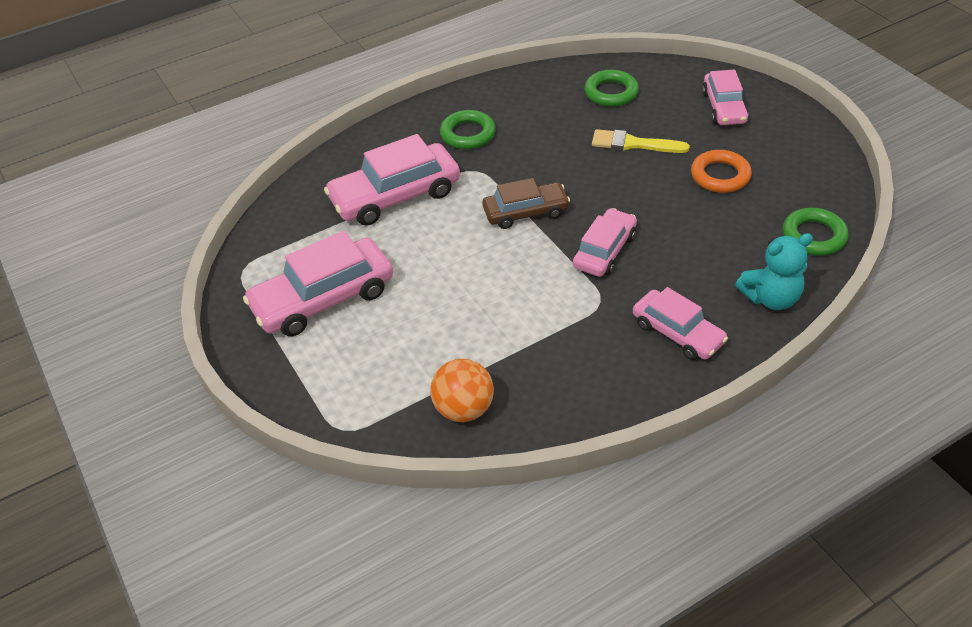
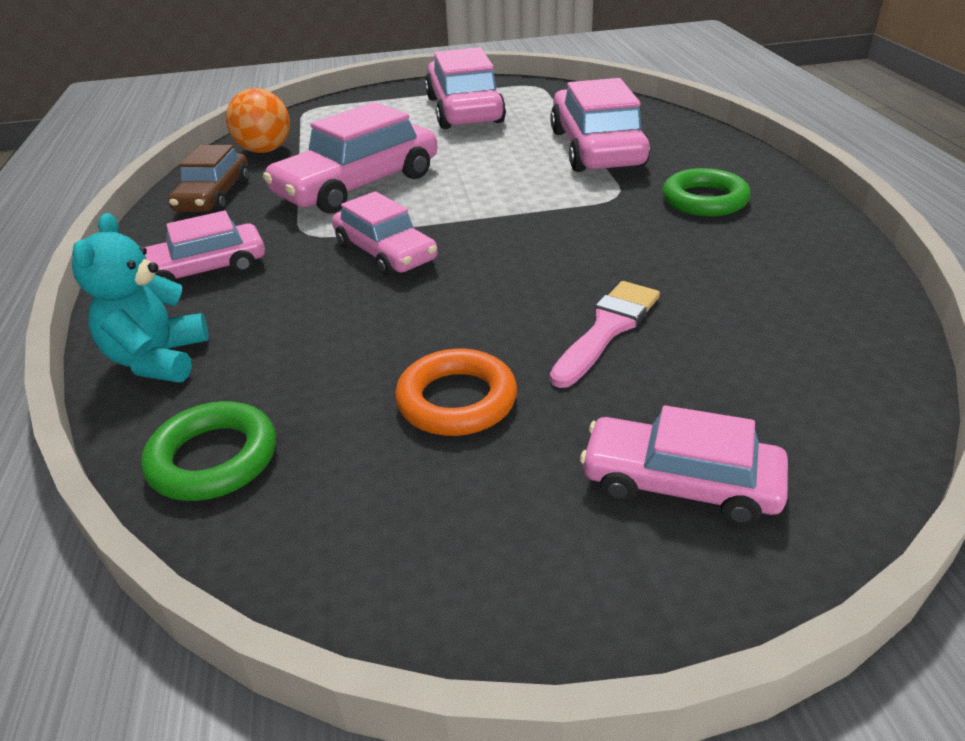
camera: 110 degrees right, 10 degrees down
(512, 307) = (358, 185): none -> pink car
(526, 212) = (506, 214): brown car -> brown car (214, 196)
(611, 93) = (785, 342): green ring -> none
(633, 144) = (607, 329): yellow brush -> pink brush

